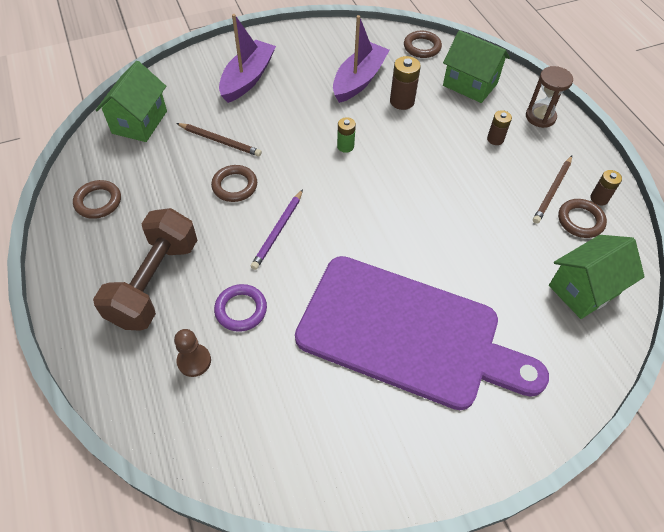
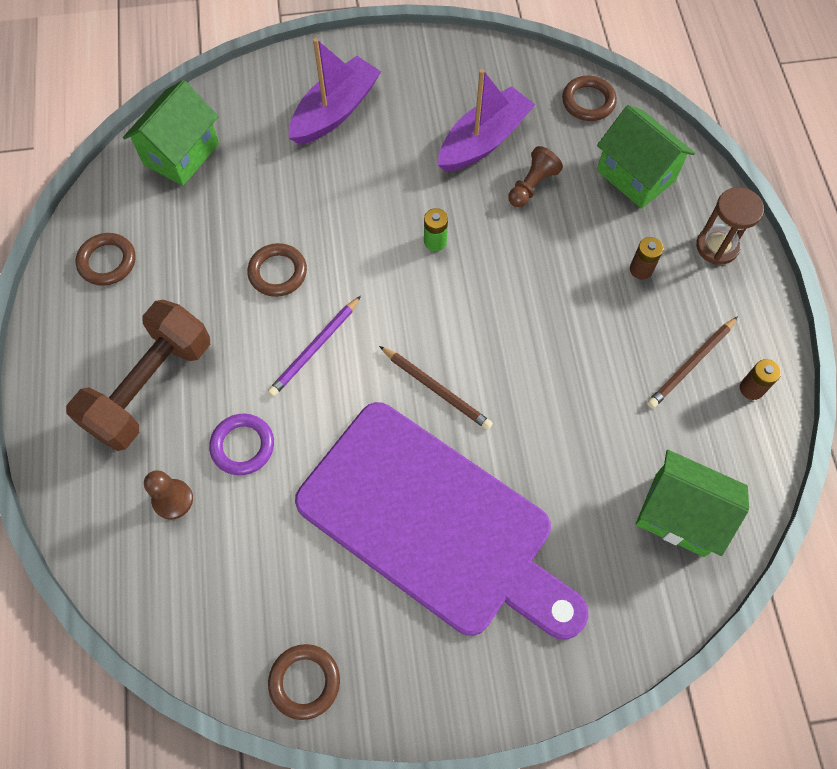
camera: 15 degrees right, 10 degrees up
(220, 141) = (275, 202): brown pencil -> brown pencil (436, 389)
(402, 101) = (532, 185): brown battery -> brown pawn
(580, 220) = (712, 416): brown ring -> brown ring (304, 682)
(584, 289) = (679, 514): green house -> green house turned 45 degrees clockwise

